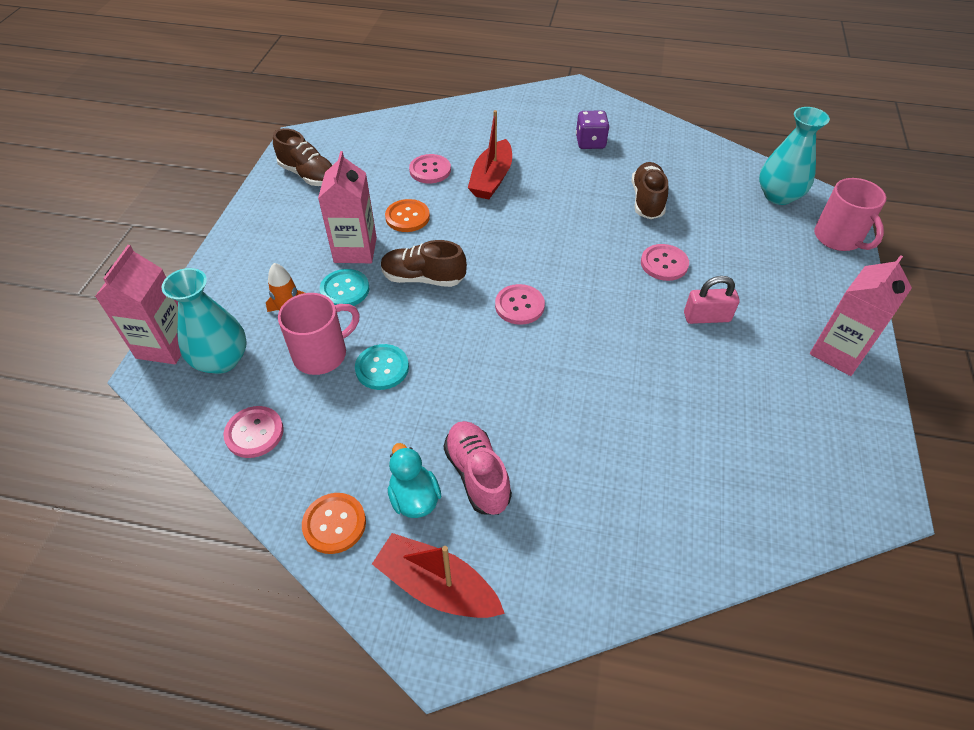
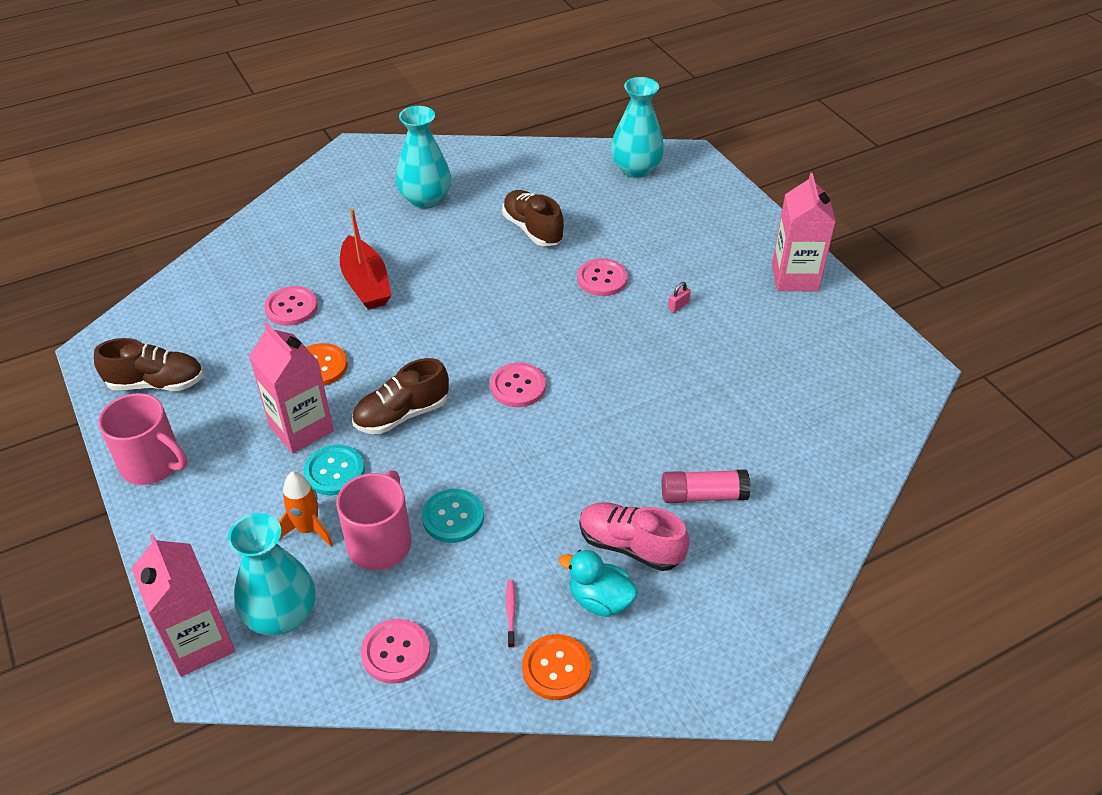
camera: 40 degrees left, 5 degrees down
(348, 461) = (510, 612): none -> pink toothbrush
(437, 586) = (688, 649): red boat -> none
(573, 476) = (703, 495): none -> pink glue stick
(590, 142) = (425, 199): purple dice -> turquoise vase
(706, 317) = (678, 305): pink padlock -> pink padlock, size x0.51
(838, 238) = (713, 183): pink mug -> pink mug (153, 464)

